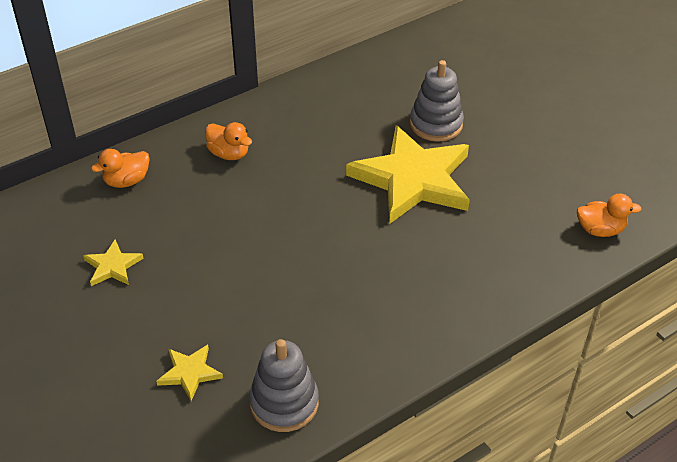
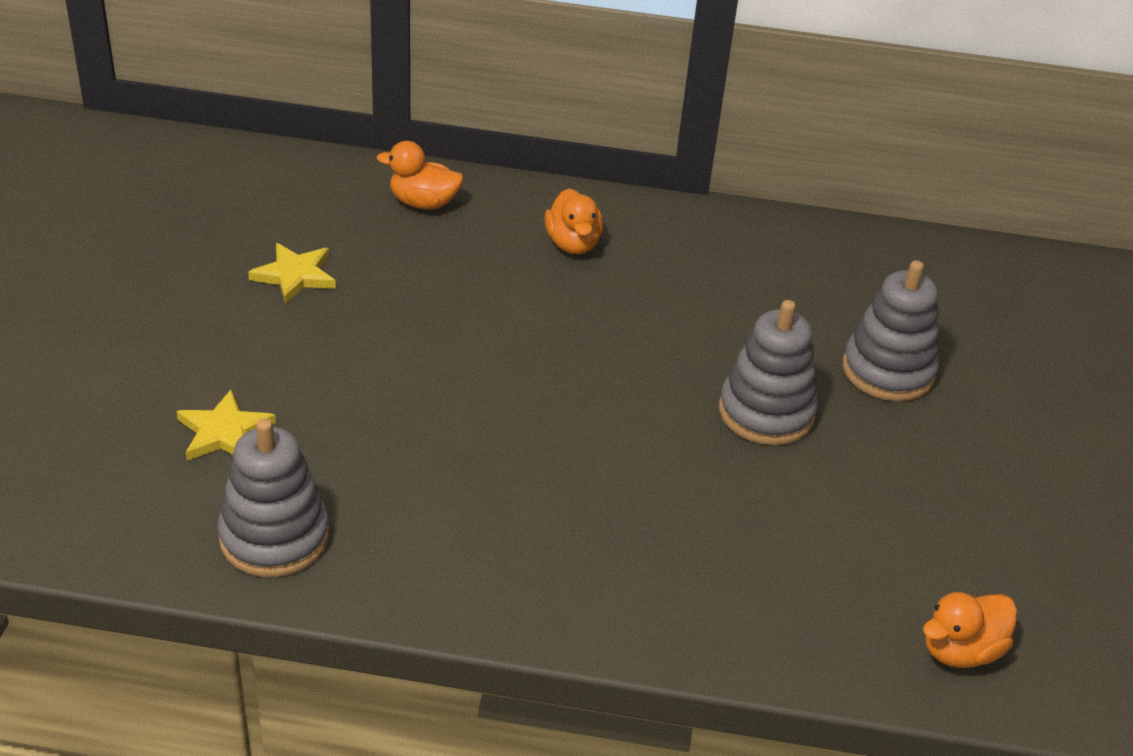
camera: 40 degrees right, 5 degrees down
(413, 179) = (766, 412): yellow star -> grey stacking toy
(600, 230) = (960, 651): orange duck -> orange duck turned 105 degrees clockwise

